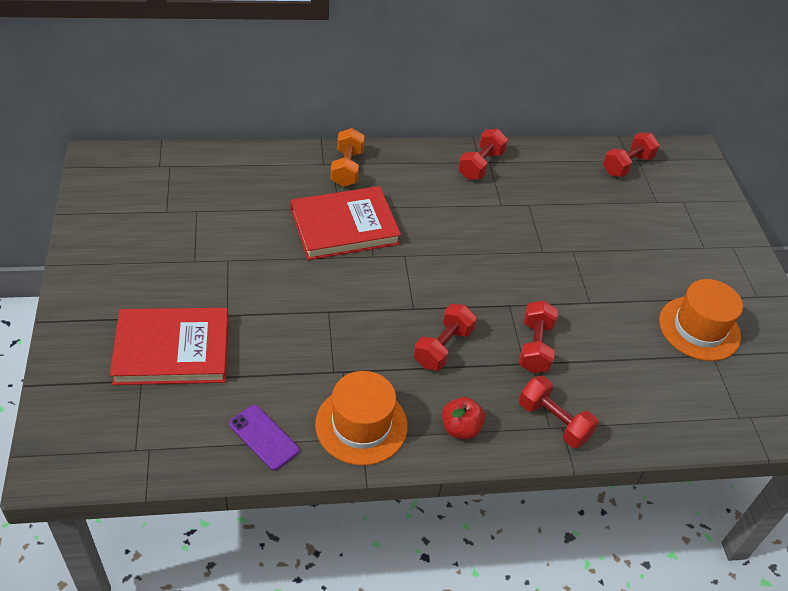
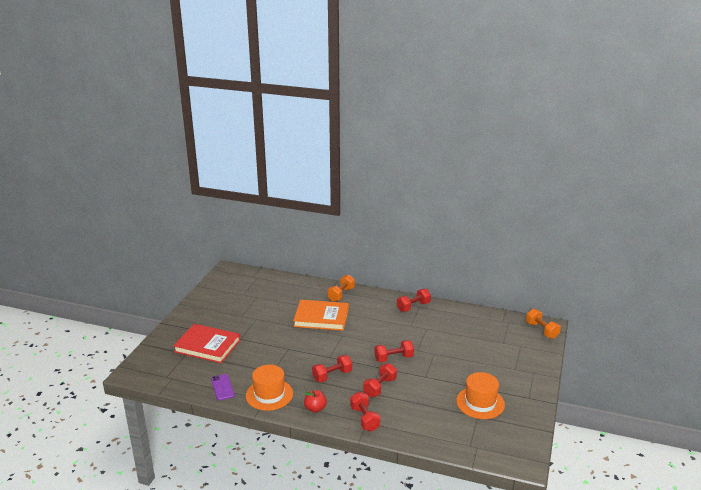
camera: 30 degrees right, 20 degrees down
(344, 226) = (321, 317): red book -> orange book
(627, 165) = (499, 323): red dumbbell -> red dumbbell (393, 358)
(692, 163) = (542, 330): none -> orange dumbbell

